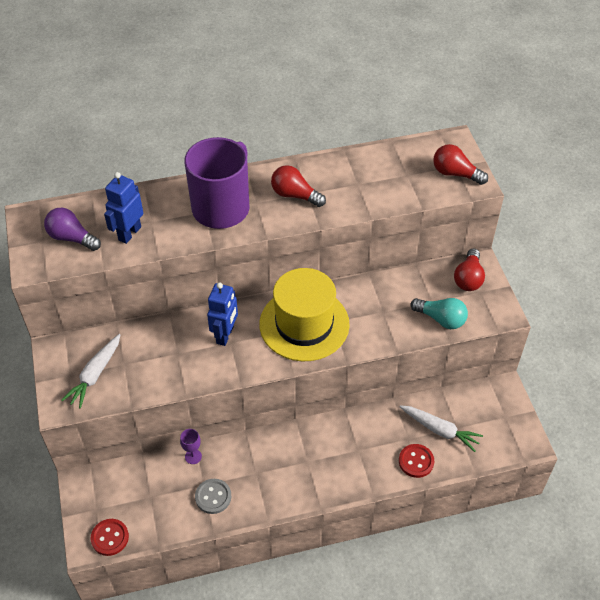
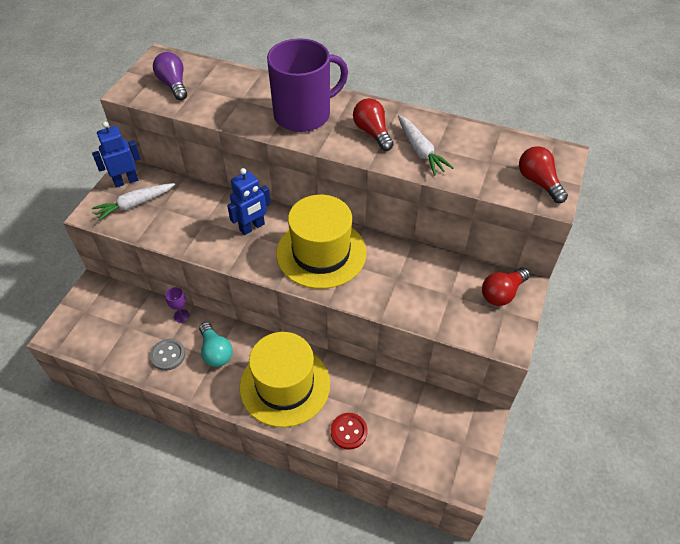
camera: 35 degrees right, 0 degrees up
(110, 538) = (74, 338): red button -> none
(129, 233) = (216, 100): blue robot -> blue robot (126, 181)
(335, 458) = (285, 385): none -> yellow hat
(440, 430) = (392, 418): white carrot -> white carrot (420, 150)
(441, 319) = (444, 314): turquoise light bulb -> turquoise light bulb (216, 352)

